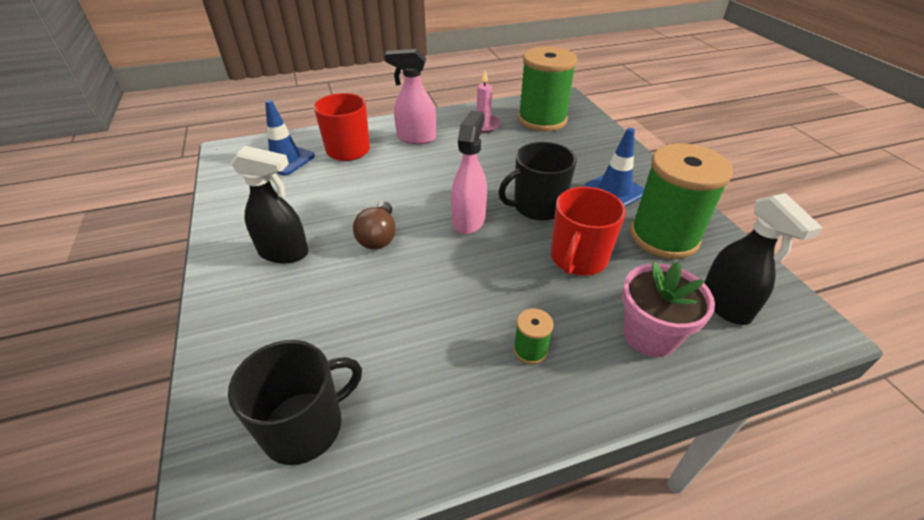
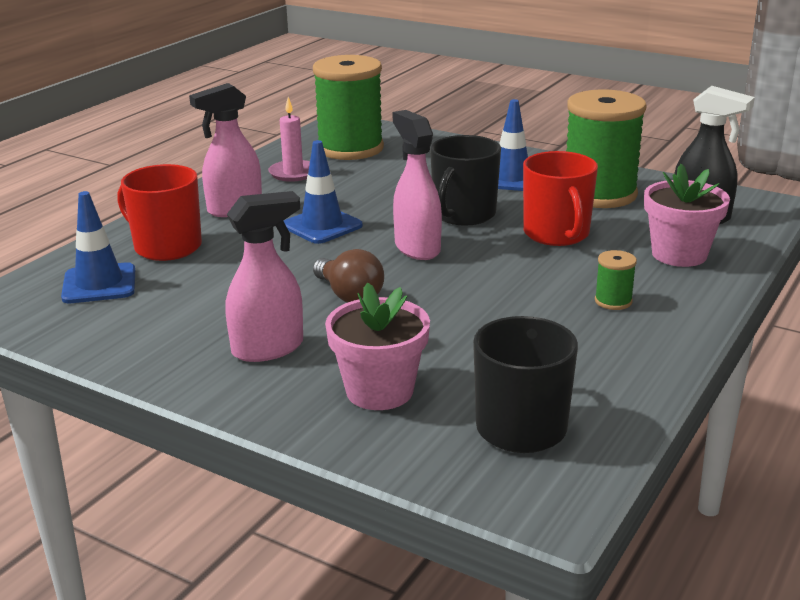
camera: 40 degrees left, 15 degrees down
(282, 327) = (379, 391): none -> pink flower pot
(284, 253) = (269, 348): black spray bottle -> pink spray bottle
(441, 173) = (322, 226): none -> blue traffic cone

